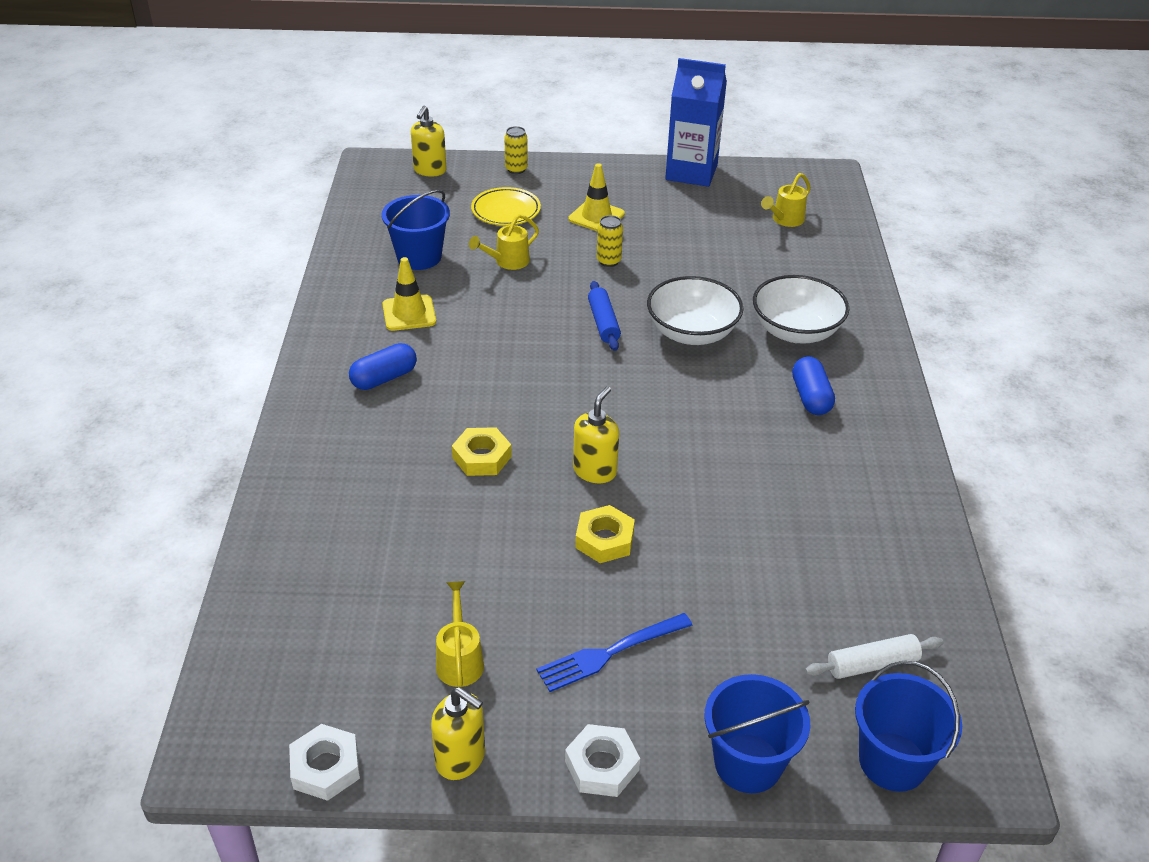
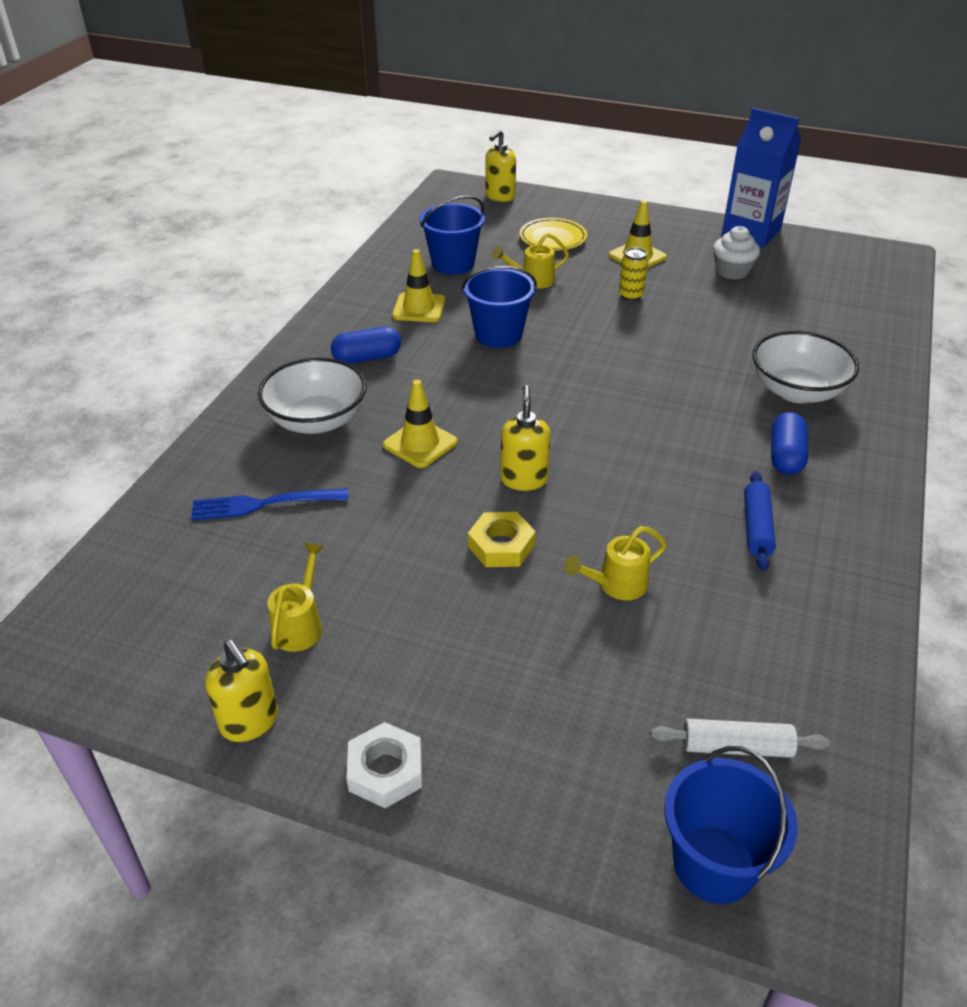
camera: 20 degrees right, 0 degrees up
(325, 767) = (121, 693): white nut -> none
(482, 457) = (420, 443): yellow nut -> yellow traffic cone
(516, 169) = (580, 206): yellow can -> none
(595, 471) = (524, 479): yellow soap dispenser -> yellow soap dispenser turned 45 degrees counterclockwise
(603, 323) = (599, 348): blue rolling pin -> blue rolling pin (757, 527)
(610, 653) = (451, 658): blue fork -> blue fork (264, 504)
(691, 217) = (732, 271): none -> white cupcake
(692, 333) = (684, 373): white bowl -> white bowl (317, 420)
(748, 763) = (544, 815): blue bucket -> blue bucket (498, 335)
(785, 220) = (830, 288): yellow watering can -> yellow watering can (616, 585)

